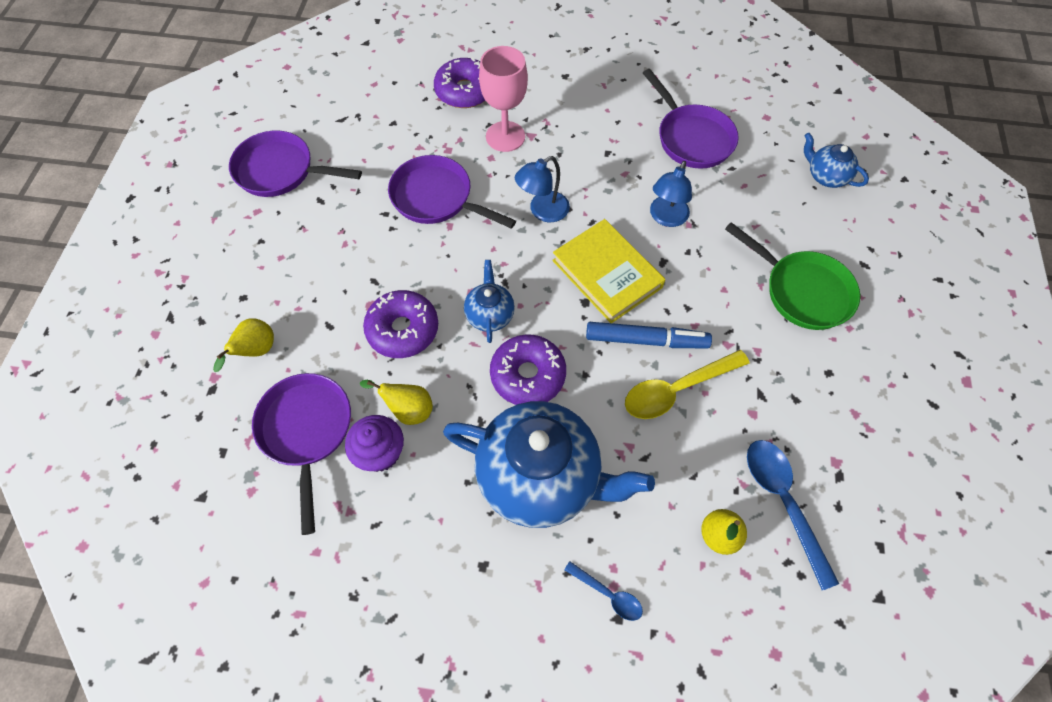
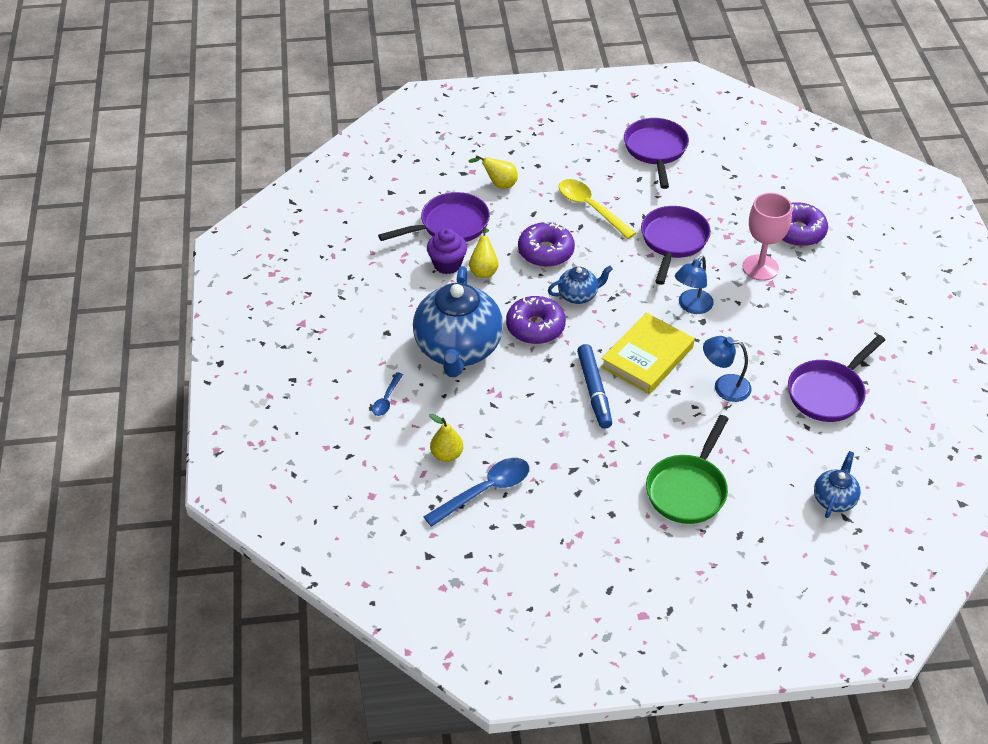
camera: 75 degrees right, 15 degrees down
(542, 211) = (691, 306): blue lamp -> blue lamp turned 90 degrees counterclockwise
(677, 389) = (557, 416): yellow spoon -> yellow spoon (590, 208)

